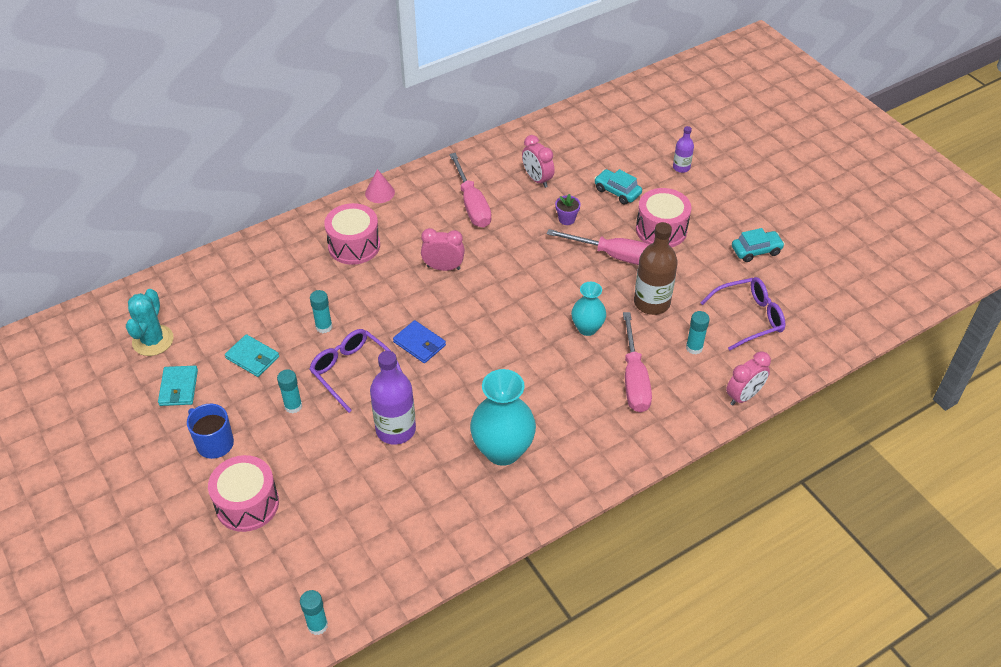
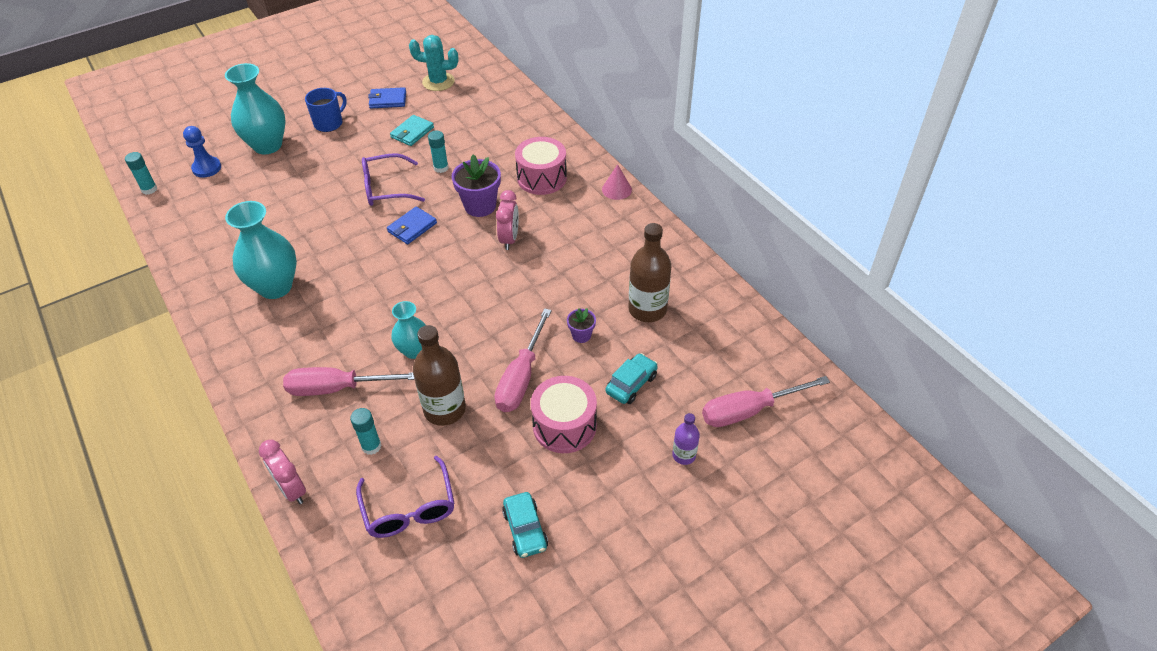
camera: 90 degrees right, 0 degrees up
(178, 388) = (388, 100): turquoise wallet -> blue wallet
(247, 504) = (267, 145): pink drum -> turquoise vase
(283, 565) = (207, 168): none -> blue pawn
(293, 406) = (356, 159): turquoise glue stick -> none
(352, 371) = (386, 188): purple glasses -> purple glasses turned 150 degrees counterclockwise
(392, 291) = (480, 206): none -> purple flower pot
(395, 429) = (317, 218): purple bottle -> none
(472, 204) = (602, 257): pink screwdriver -> pink screwdriver (749, 410)
(537, 179) = (647, 309): pink clock -> brown bottle

